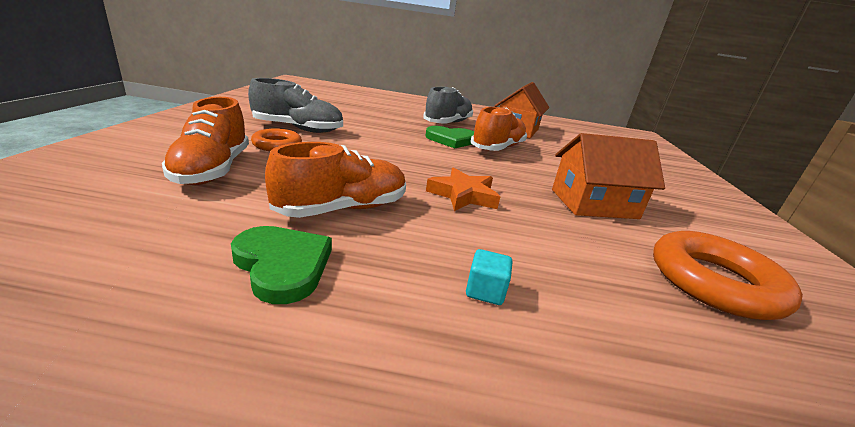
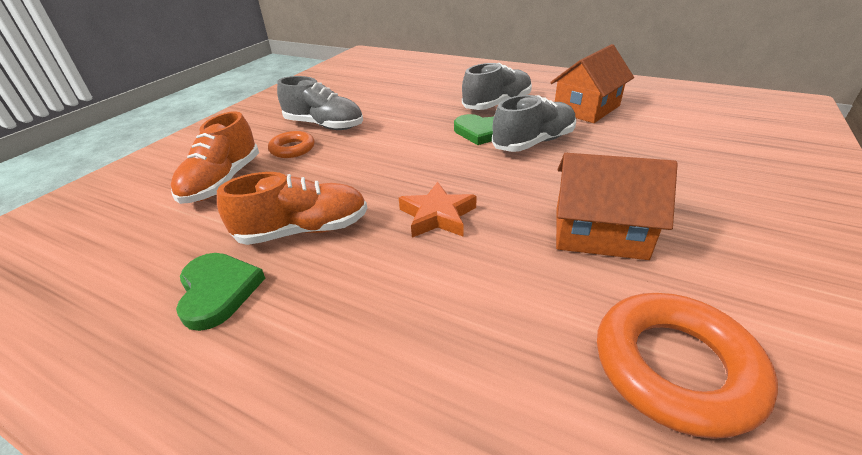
camera: 25 degrees right, 10 degrees up
(485, 291) = (372, 341): turquoise cube -> none
(497, 148) = (533, 142): orange shoe -> grey shoe

